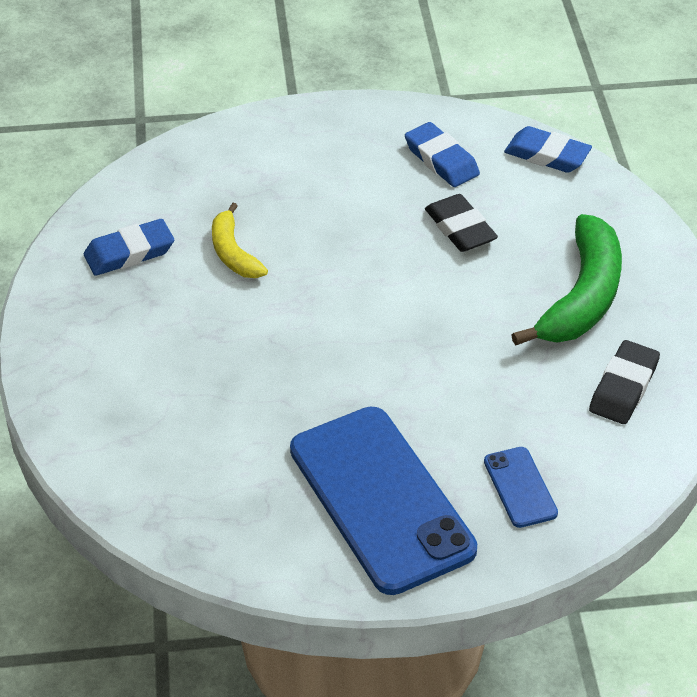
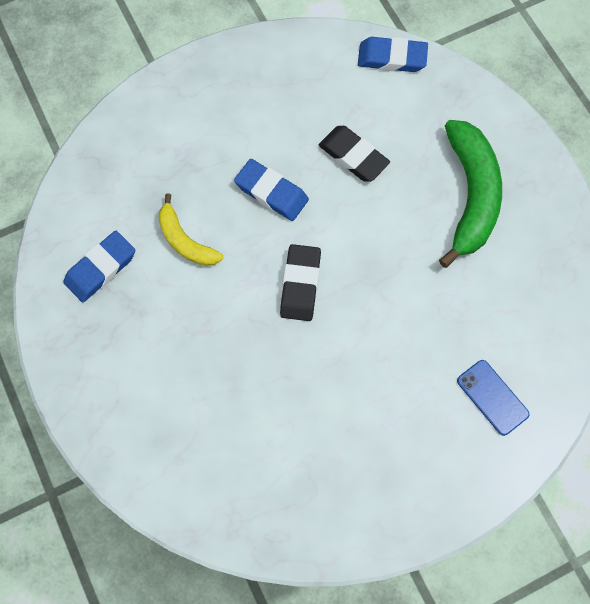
camera: 20 degrees left, 25 degrees up
(381, 499) = (396, 445): blue phone -> none
(441, 160) = (312, 89): blue eraser -> blue eraser (271, 192)
(623, 387) = (532, 274): black eraser -> black eraser (300, 284)

